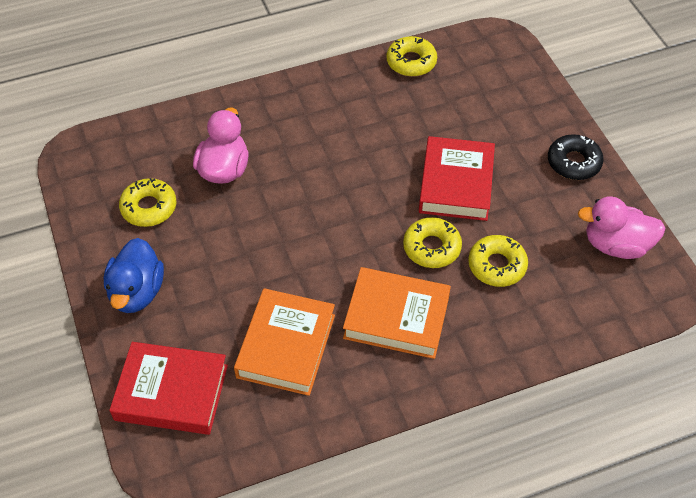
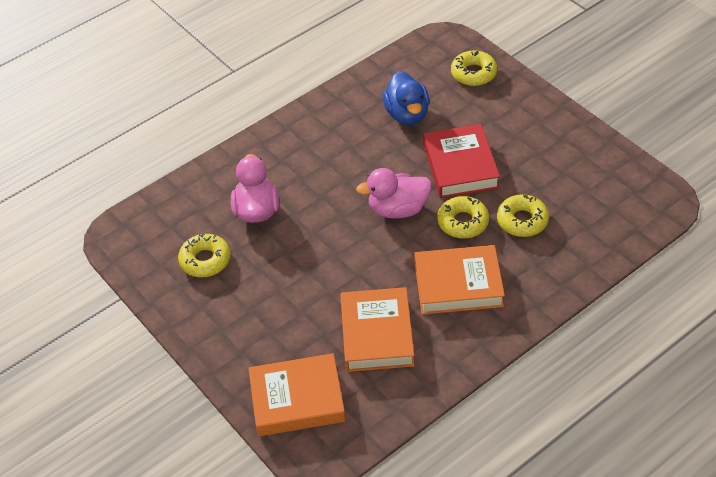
camera: 15 degrees left, 5 degrees down
(137, 292) = (228, 331): blue duck -> blue duck (407, 114)
(171, 392) = (297, 400): red book -> orange book
(411, 62) = (378, 78): yellow donut -> yellow donut (473, 73)
(573, 162) = (549, 122): black donut -> none
(616, 245) = (610, 177): pink duck -> pink duck (398, 209)

